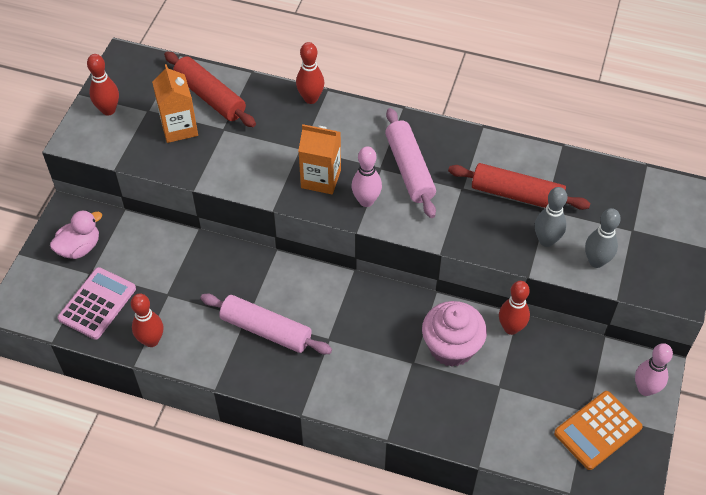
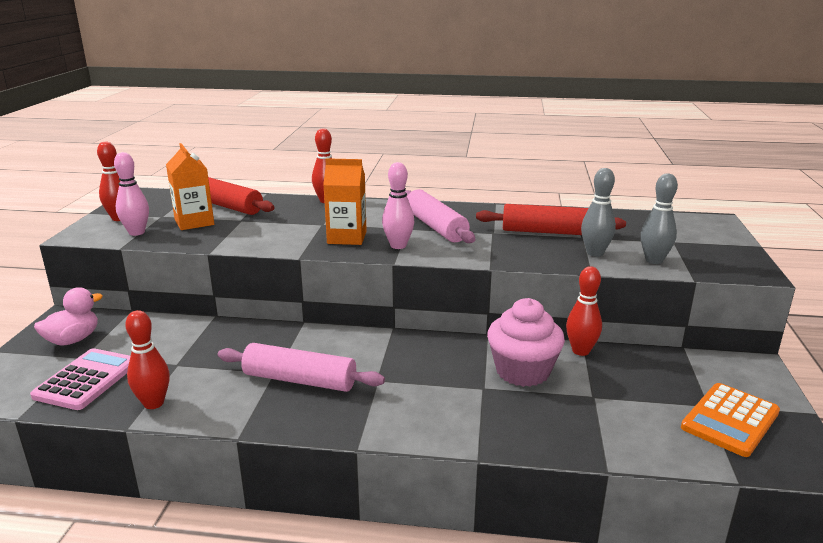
camera: 10 degrees left, 30 degrees down
(645, 389) = (756, 380): pink bowling pin -> pink bowling pin (137, 232)

